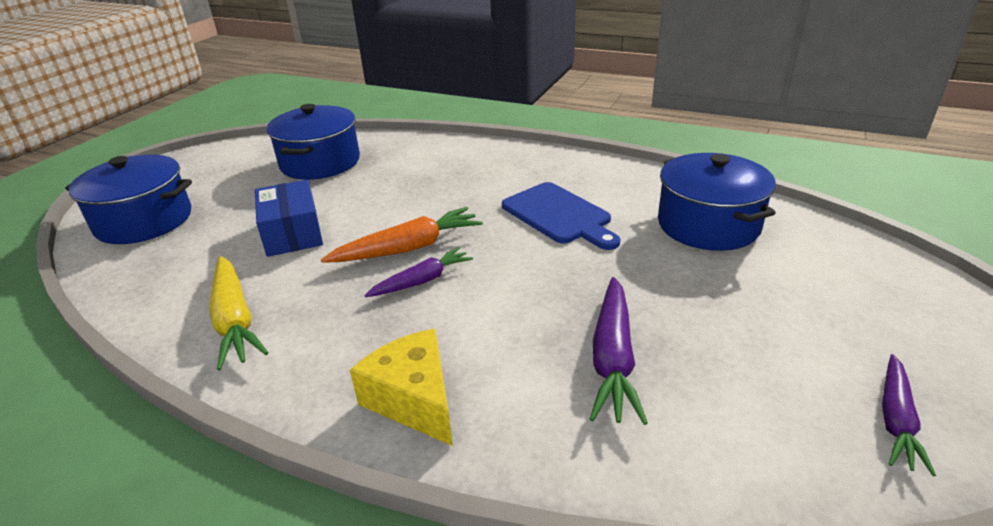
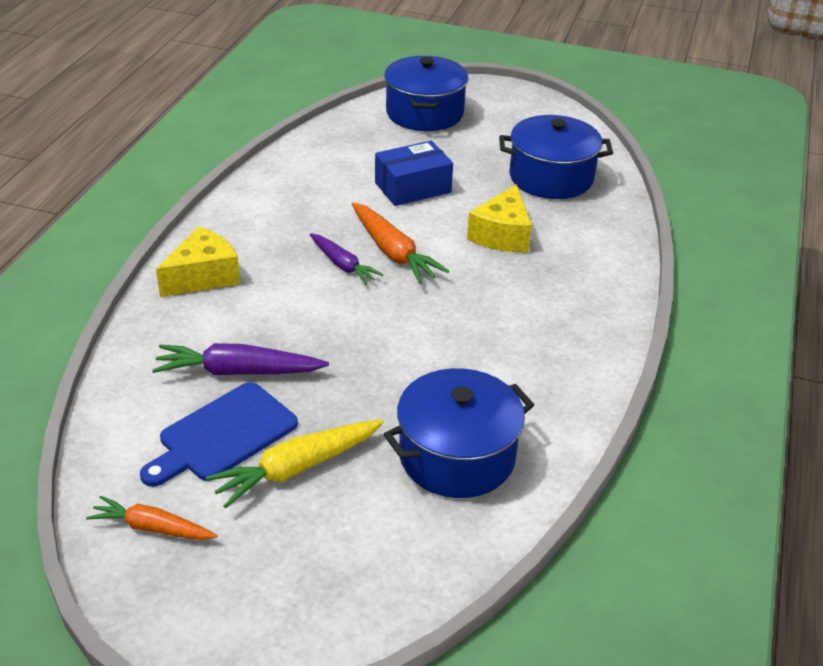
camera: 80 degrees right, 5 degrees up
(235, 320) = (292, 186): yellow carrot -> yellow carrot (297, 468)
(401, 189) = (502, 235): none -> yellow cheese
(559, 215) = (464, 343): blue cutting board -> blue cutting board (223, 435)
(896, 420) = (152, 527): purple carrot -> orange carrot

